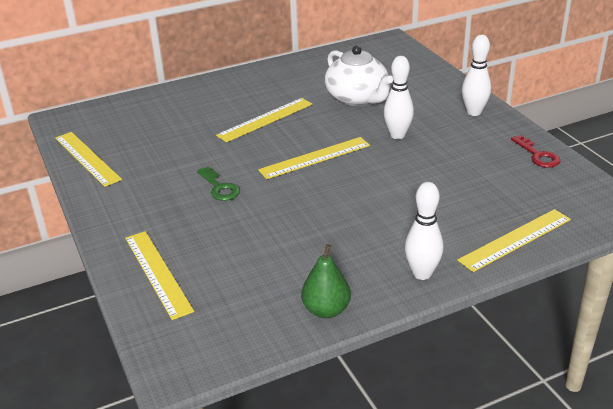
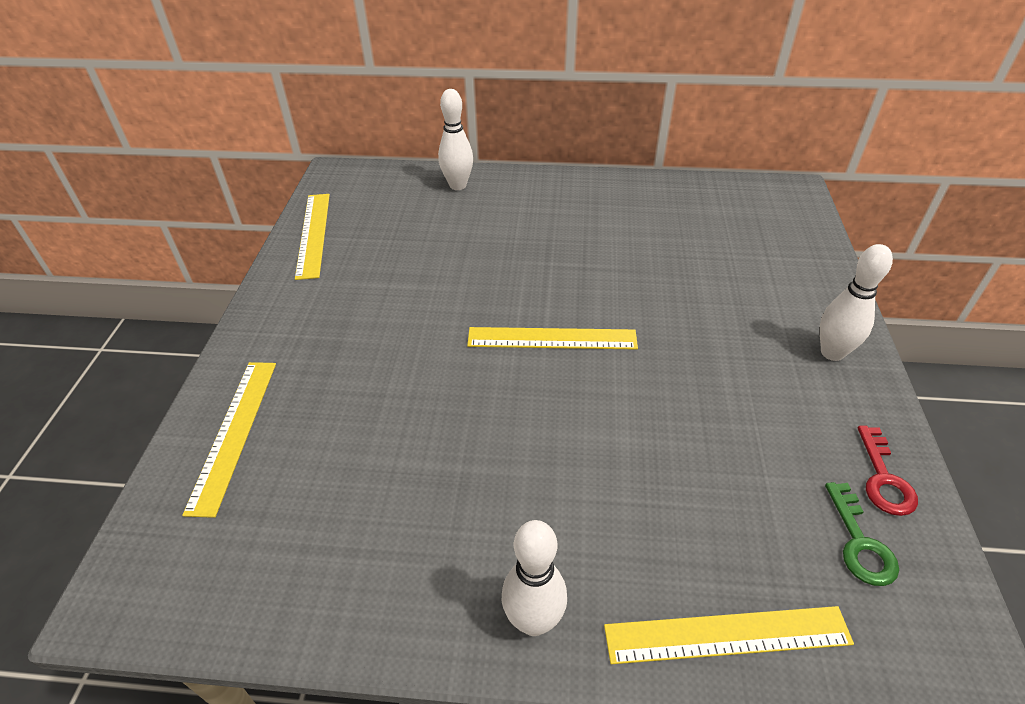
camera: 30 degrees right, 10 degrees up
(220, 187) = (406, 335): green key -> green key (860, 543)
(265, 119) = (540, 255): yellow ruler -> none
(326, 310) = (357, 611): green pear -> none
(357, 98) = (680, 265): white teapot -> none
(397, 135) = (688, 347): white bowling pin -> white bowling pin (458, 185)

